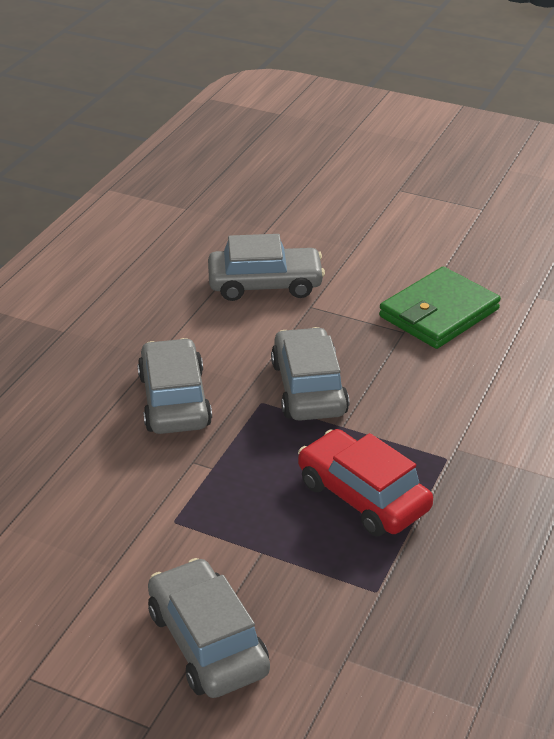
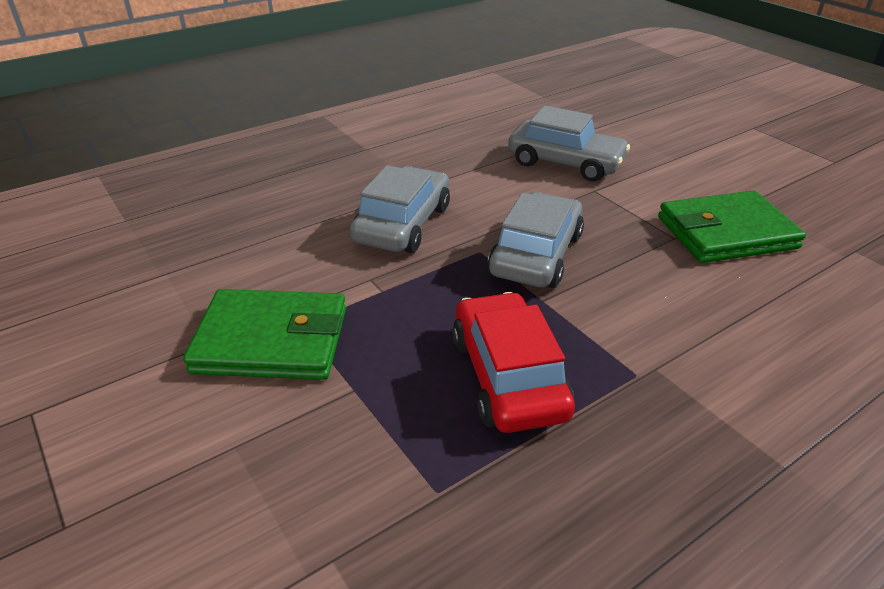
camera: 30 degrees right, 0 degrees up
(162, 543) = (271, 340): none -> green wallet
(207, 642) = (211, 459): grey car -> none

